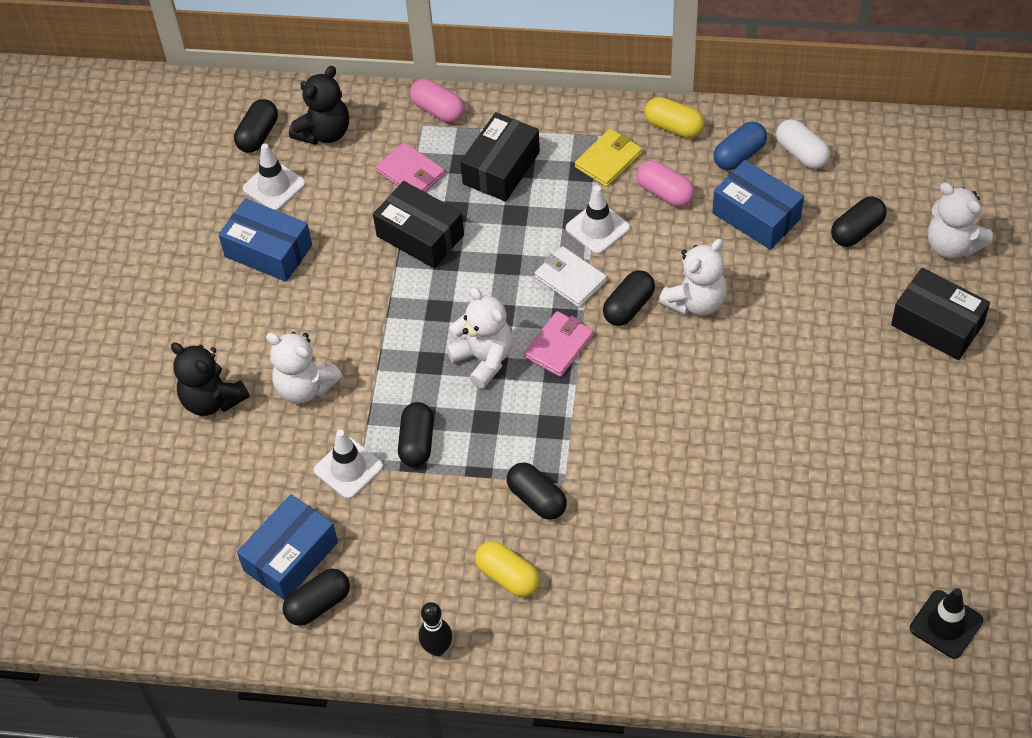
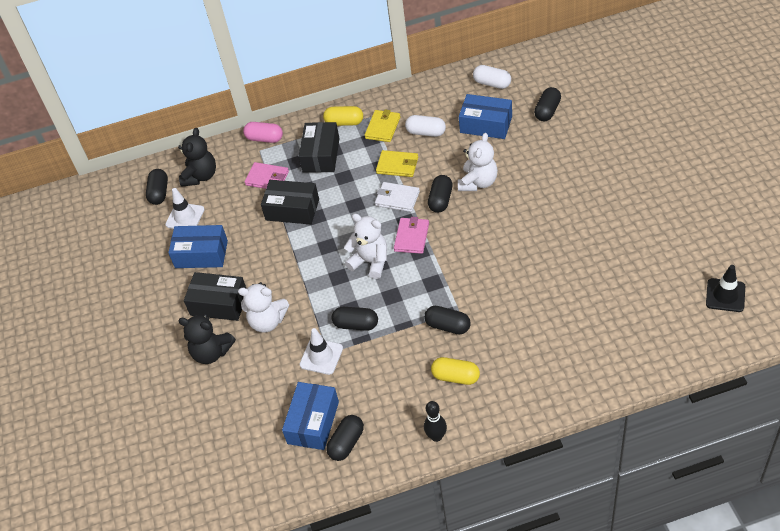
camera: 20 degrees left, 5 degrees down
(417, 442) = (356, 324): black capsule -> black capsule turned 60 degrees counterclockwise
(597, 228) = (397, 165): white traffic cone -> yellow wallet
(664, 193) = (426, 132): pink capsule -> white capsule
(673, 127) = (410, 96): yellow capsule -> yellow capsule (344, 122)
(739, 155) = (457, 97): blue capsule -> none
(937, 324) = (621, 141): black box -> black box (219, 304)
(952, 245) = (604, 98): white teddy bear -> none

